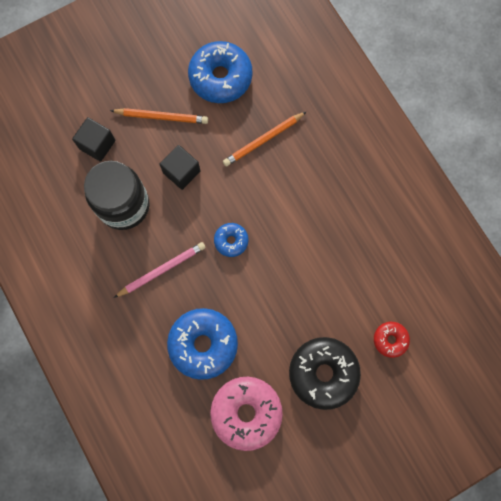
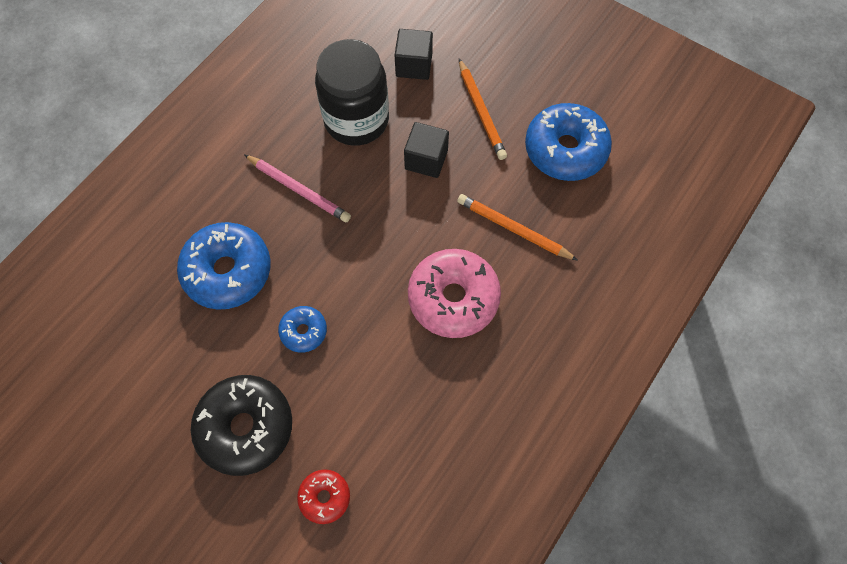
camera: 65 degrees right, 10 degrees down
(231, 241) = (368, 247): blue donut -> blue donut (303, 331)
(246, 412) = (162, 355): pink donut -> pink donut (453, 298)

